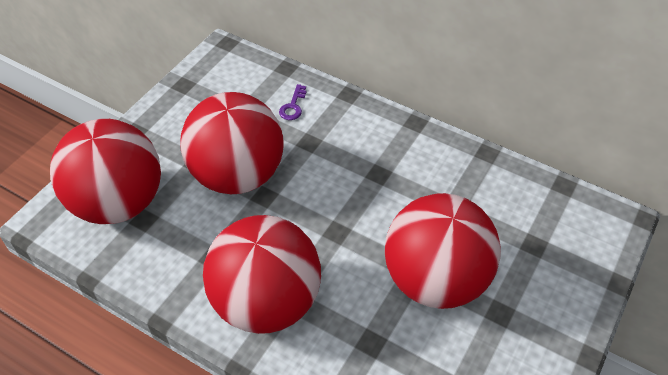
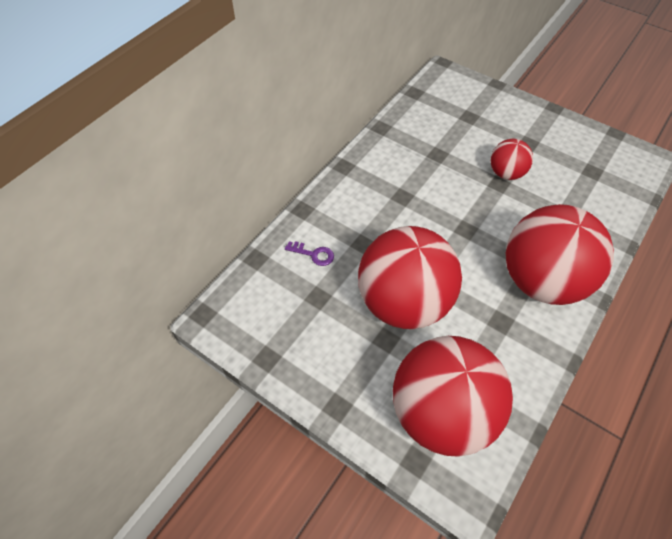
camera: 85 degrees left, 5 degrees up
(435, 280) = (506, 173): red ball -> red ball, size x0.49

